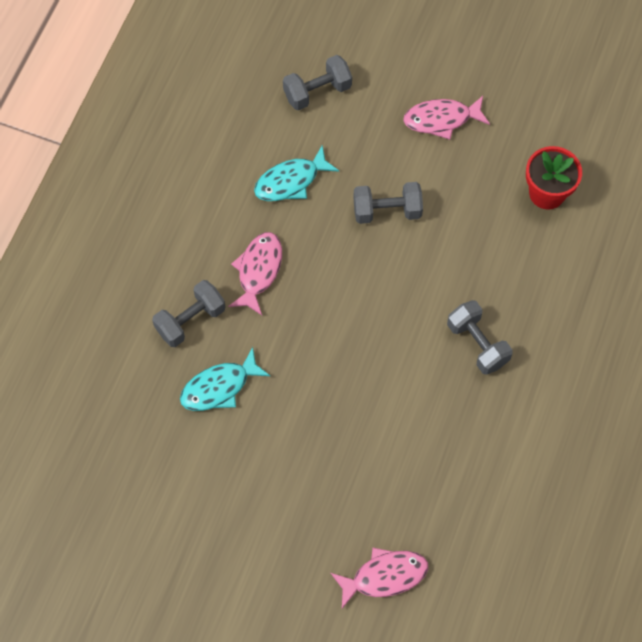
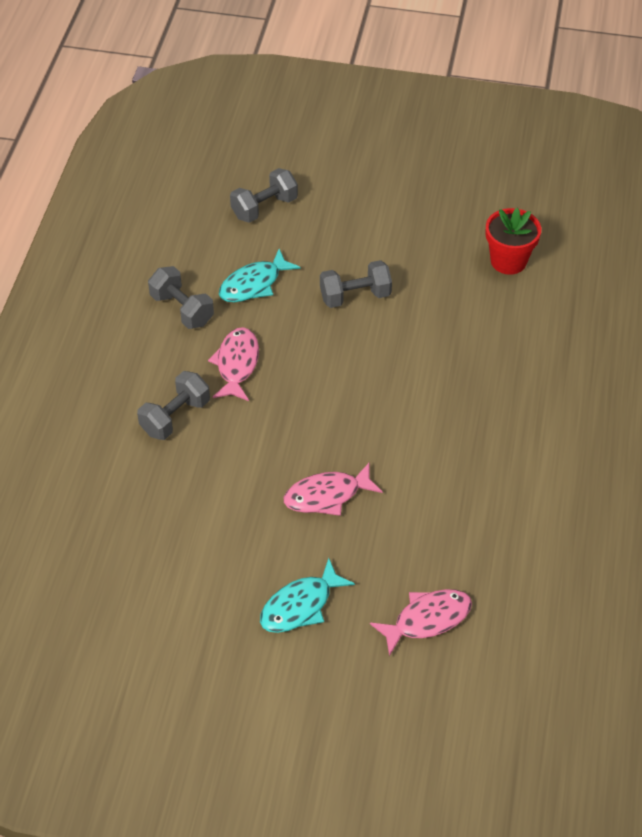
camera: 10 degrees left, 15 degrees down
(219, 387) = (217, 472): turquoise fish -> turquoise fish (300, 605)
(441, 119) = (391, 215): pink fish -> pink fish (327, 495)
(477, 344) = (472, 396): grey dumbbell -> grey dumbbell (182, 309)

